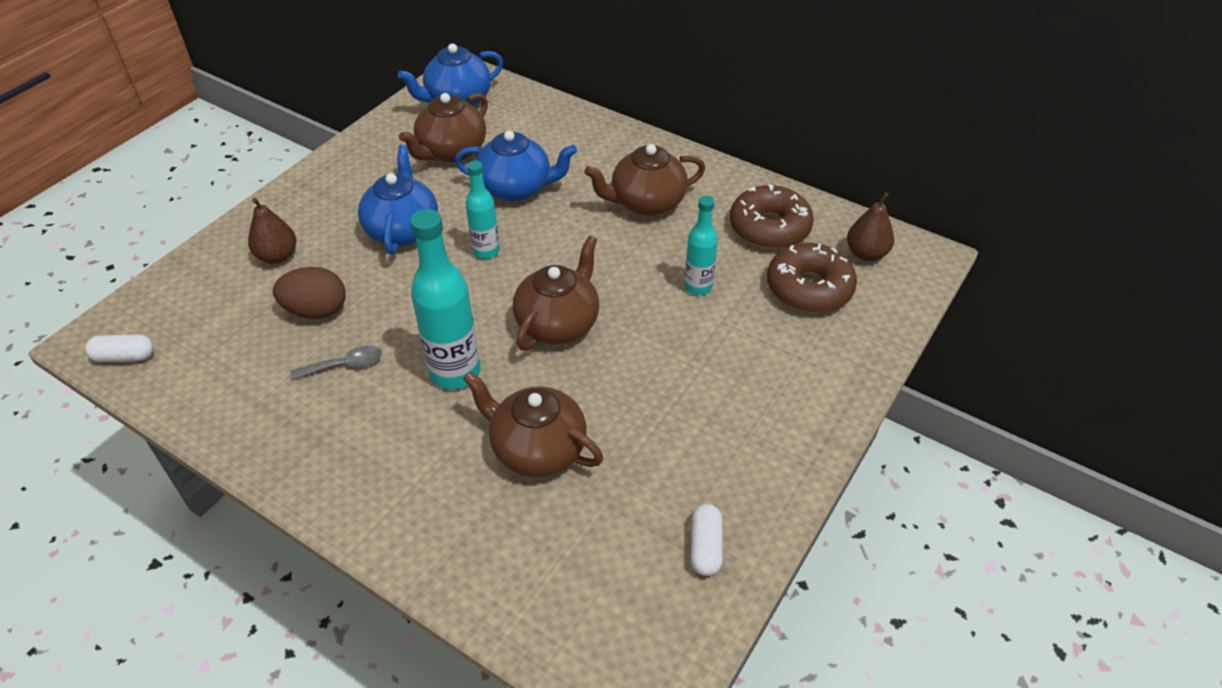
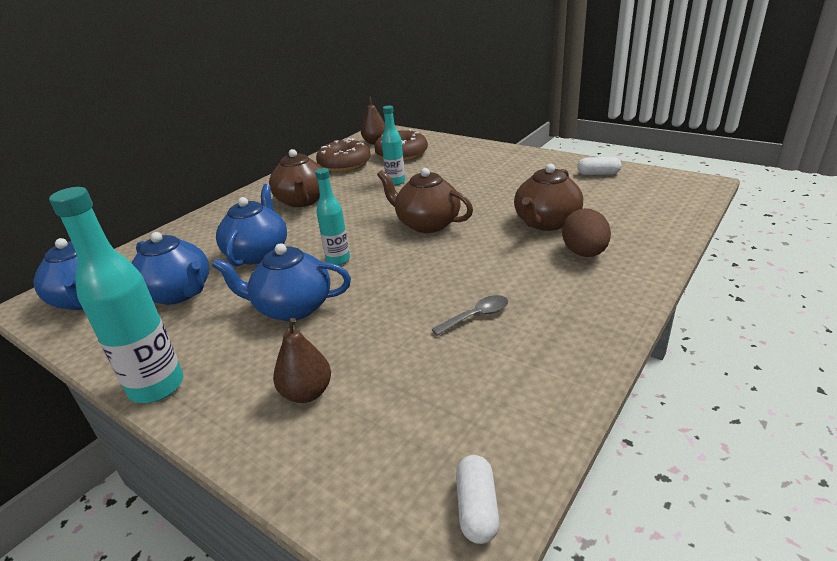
camera: 85 degrees left, 15 degrees down
(316, 311) = (403, 346): brown egg -> brown egg (584, 253)
(344, 365) = (476, 316): grey spoon -> grey spoon turned 75 degrees clockwise
(451, 151) = (179, 293): brown teapot -> blue teapot
(455, 372) = (479, 260): turquoise bottle -> turquoise bottle (157, 387)

